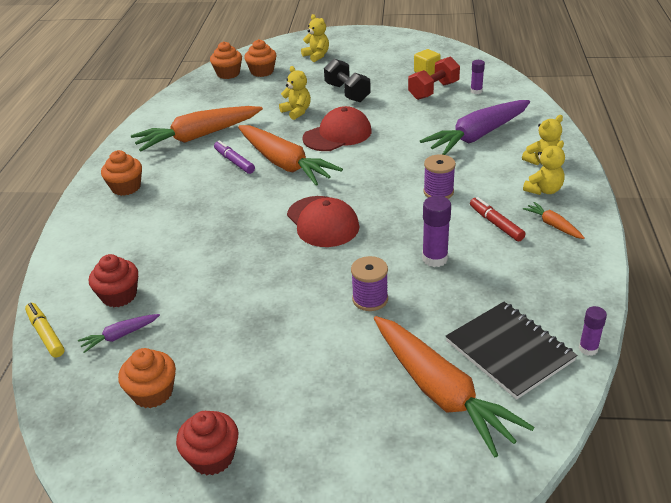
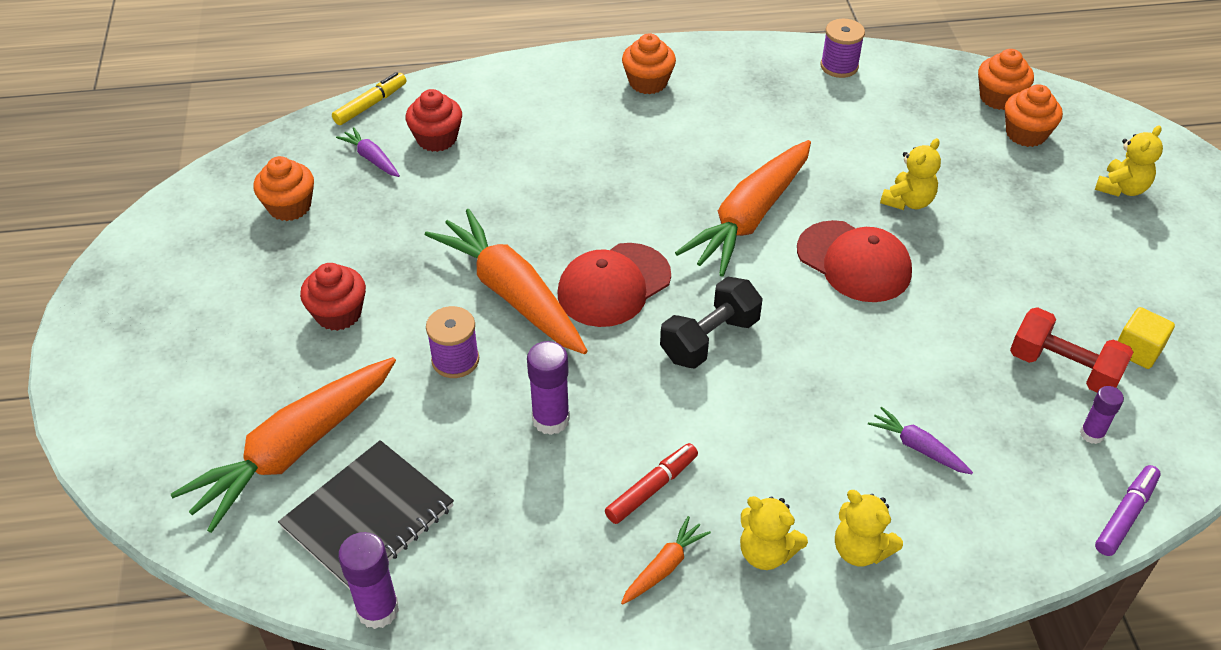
camera: 75 degrees right, 10 degrees up
(198, 136) = (793, 113): orange carrot -> orange carrot (511, 293)
(212, 457) = (204, 272): red cupcake -> red cupcake (338, 313)
(234, 162) = (739, 165): purple marker -> purple marker (1125, 515)
(347, 93) = (1000, 251): black dumbbell -> black dumbbell (710, 339)
(438, 192) = (722, 408): purple spool -> purple spool (839, 66)
(477, 136) = (918, 447): purple carrot -> purple carrot, size x0.44
(588, 348) = (378, 609): purple glue stick -> purple glue stick, size x1.59

